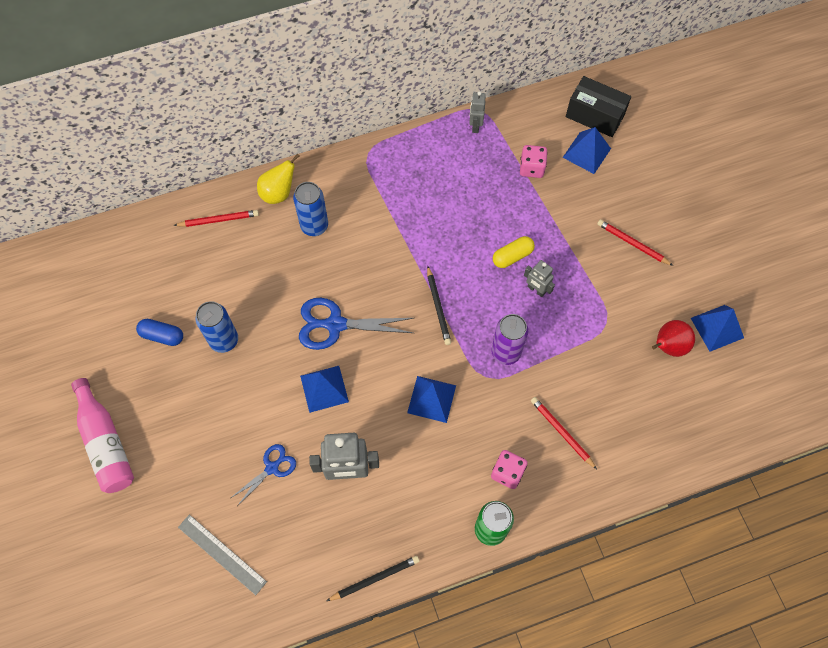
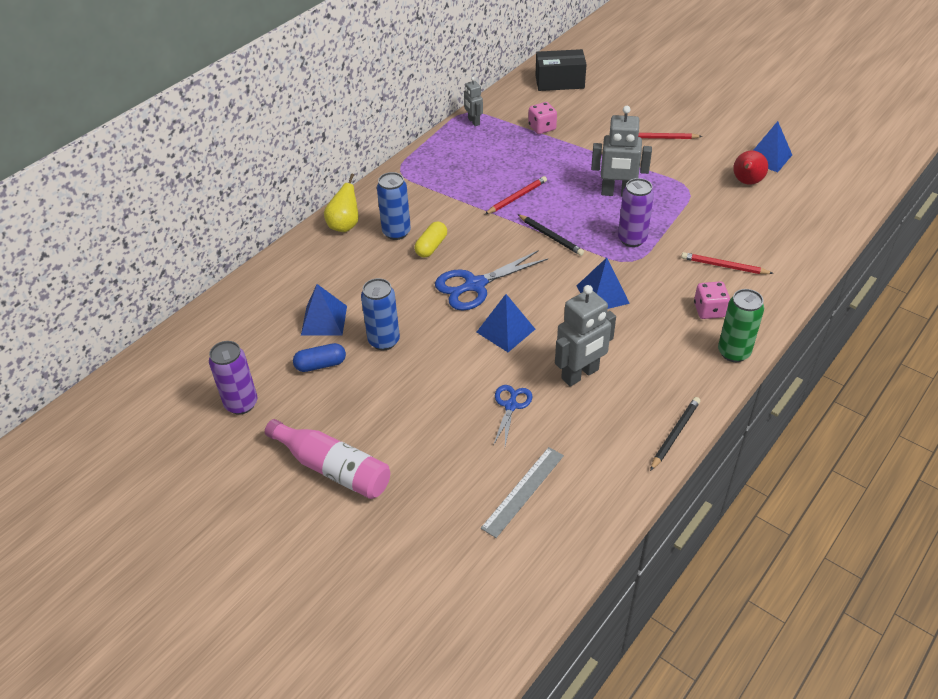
camera: 30 degrees left, 20 degrees down
(83, 339) = (241, 404): none -> purple can
(219, 220) = (304, 264): red pencil -> red pencil (517, 197)
(222, 554) = (523, 491): grey ruler -> grey ruler turned 60 degrees counterclockwise
(512, 256) = (578, 182): yellow capsule -> yellow capsule (431, 246)
(536, 290) = (617, 193): grey robot -> grey robot, size x1.81
(586, 153) = (574, 103): blue pyramid -> blue pyramid (324, 320)

